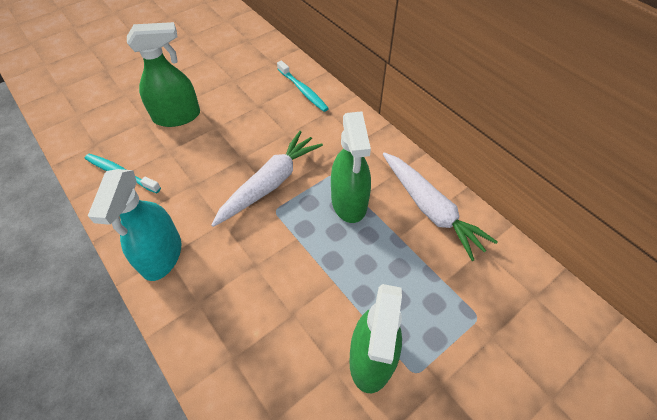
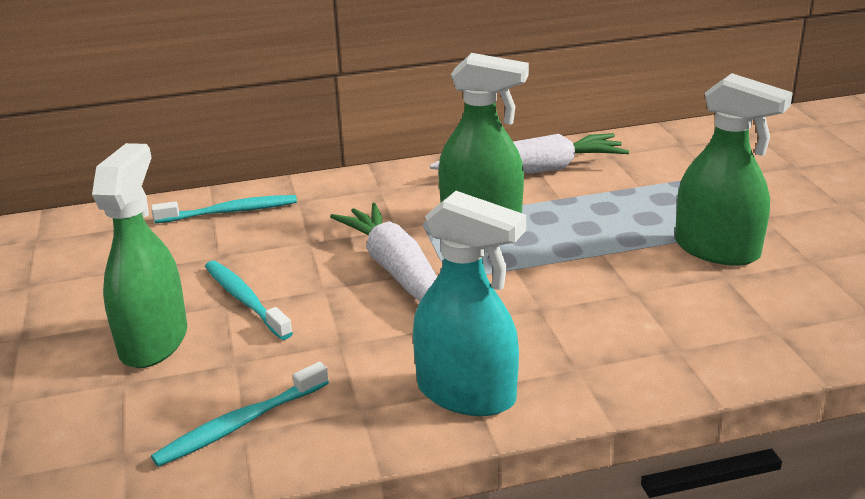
camera: 65 degrees left, 25 degrees down
(221, 132) = (245, 300): none -> turquoise toothbrush

